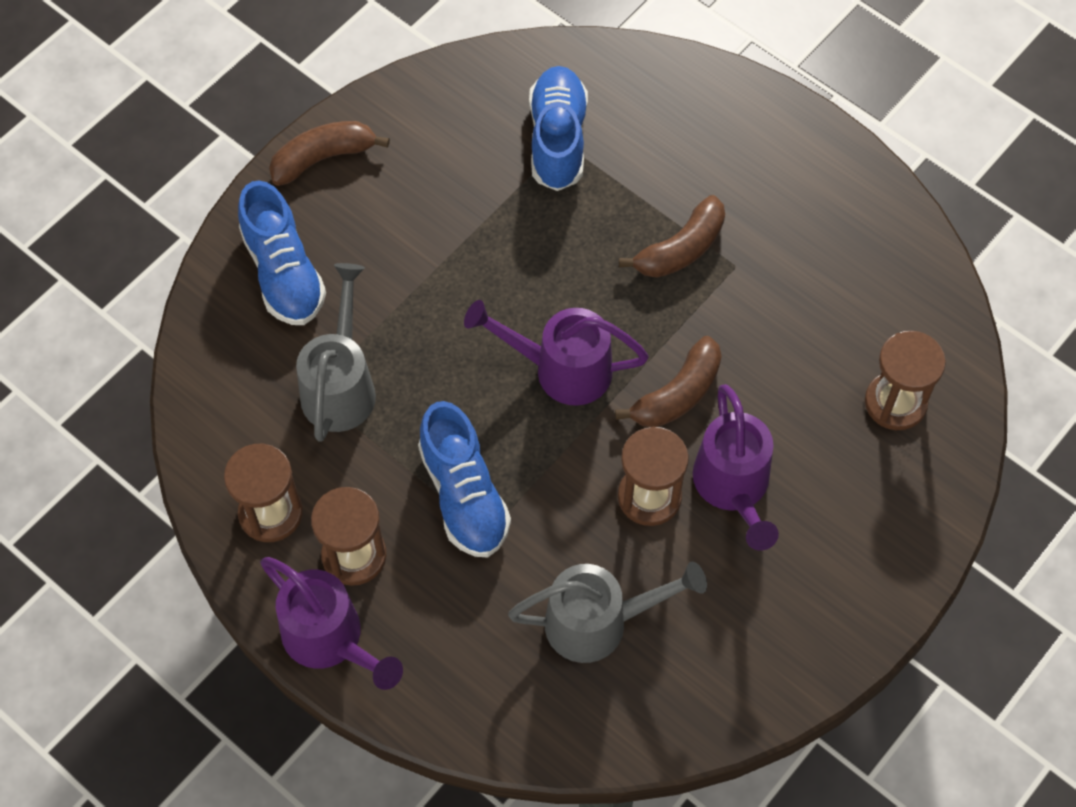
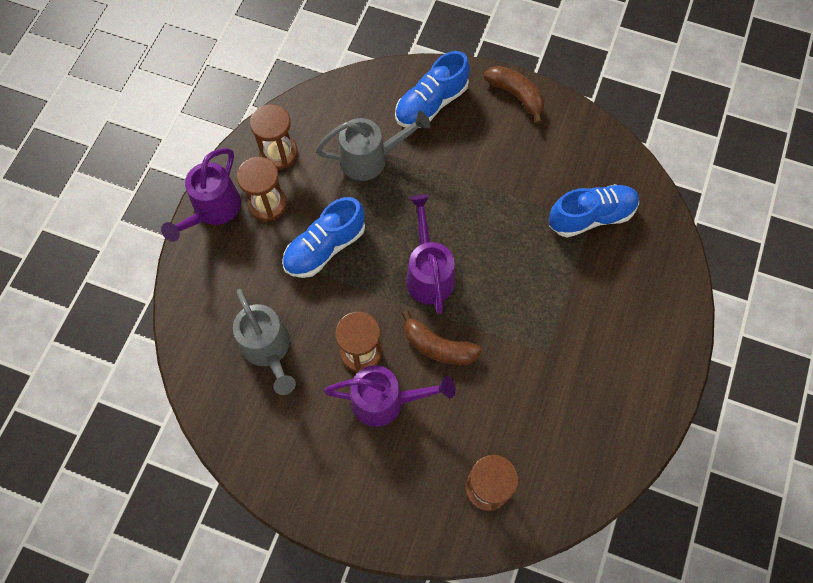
camera: 70 degrees right, 5 degrees up
(681, 249) = (544, 315): brown banana -> none
(733, 487) = (386, 401): purple watering can -> purple watering can turned 150 degrees counterclockwise

